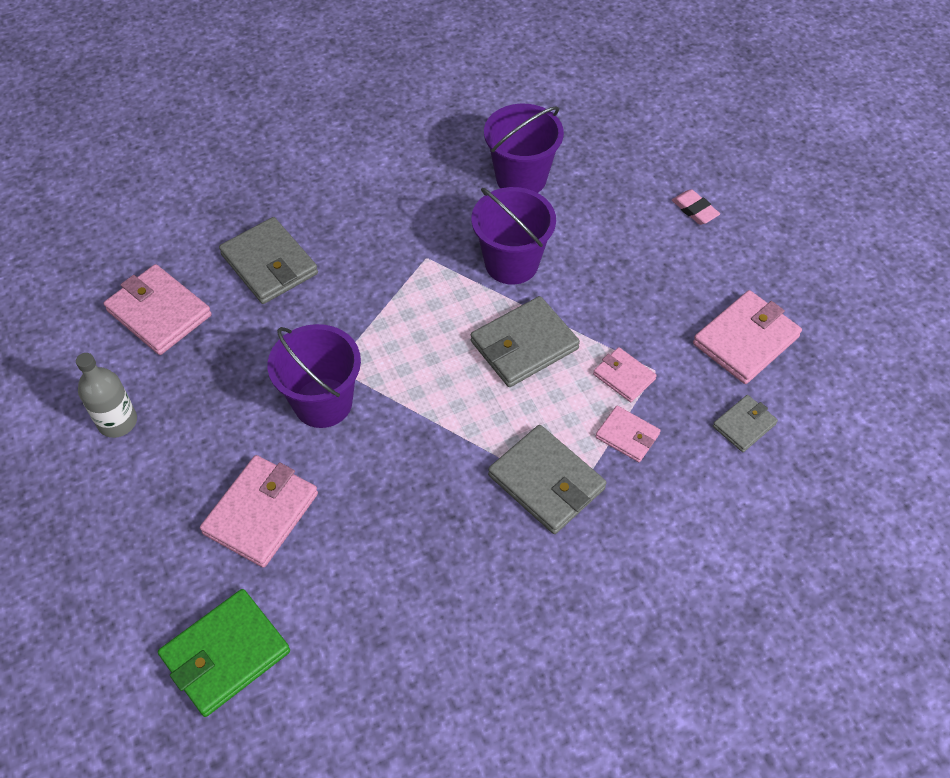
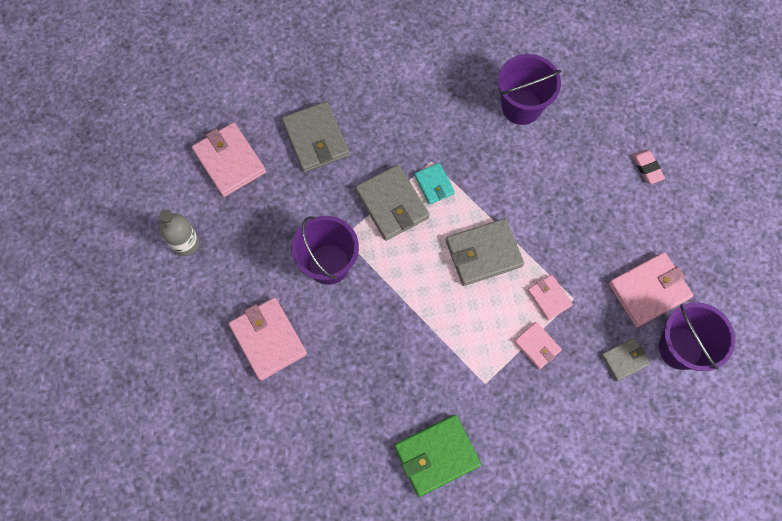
camera: 15 degrees right, 15 degrees up
(225, 654) = (224, 436): green wallet -> green wallet (436, 455)
(261, 513) = (268, 339): pink wallet -> pink wallet turned 75 degrees counterclockwise
(437, 282) = (434, 184): none -> turquoise wallet
(511, 263) = (493, 181): purple bucket -> purple bucket (680, 348)
(546, 482) = (469, 367): grey wallet -> grey wallet (392, 204)

